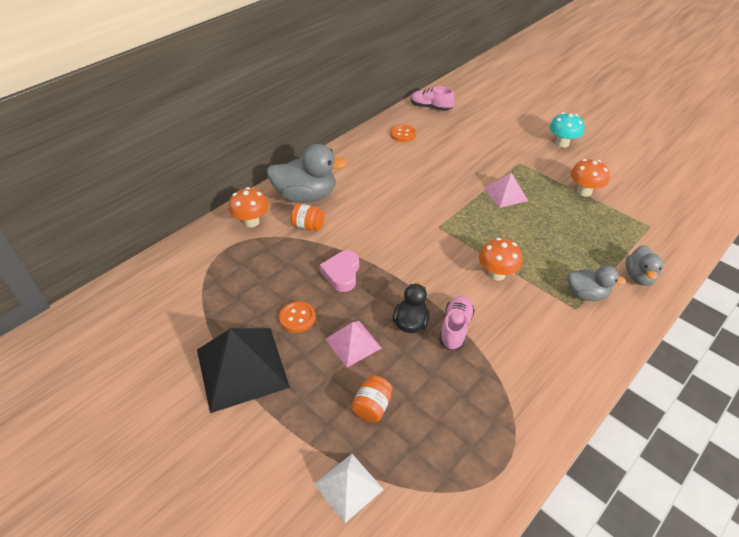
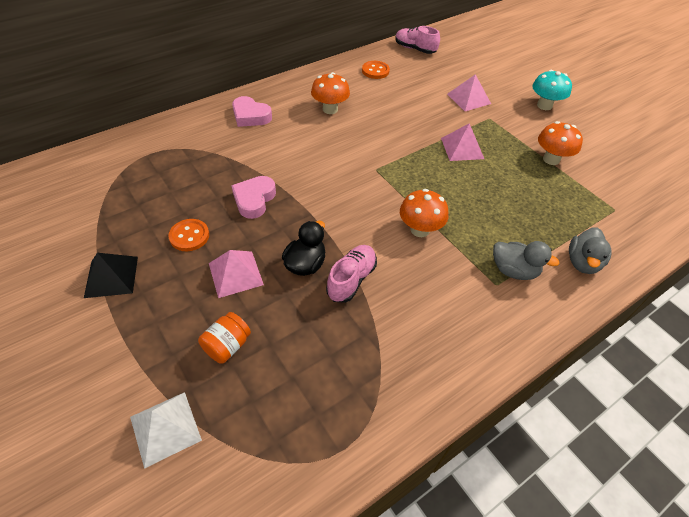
camera: 10 degrees right, 5 degrees up
(242, 368) = (111, 276): black pyramid -> black pyramid, size x0.55
(251, 222) = (185, 132): orange mushroom -> orange mushroom (330, 109)
(306, 196) = (250, 116): grey duck -> pink heart
(308, 226) = (240, 146): orange jar -> none
(495, 147) = (468, 99): none -> pink pyramid

